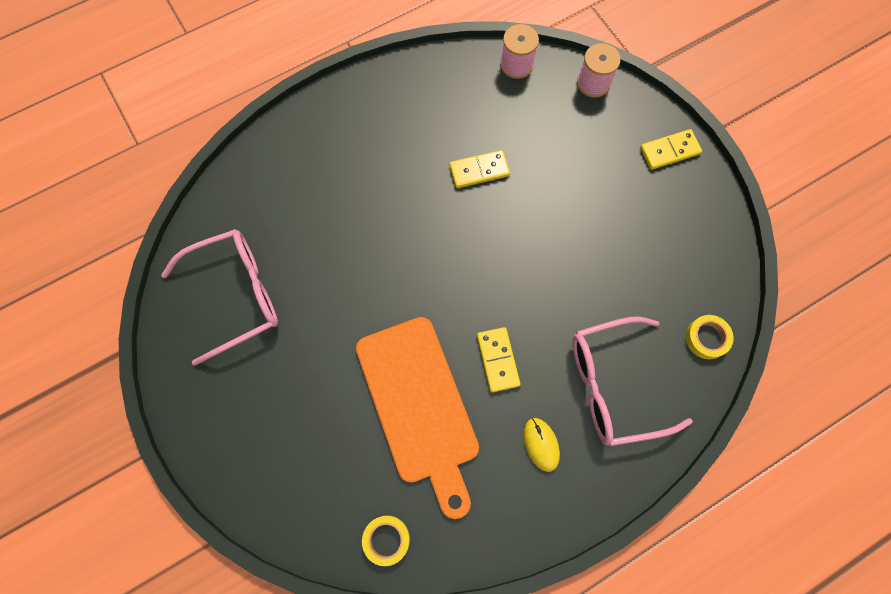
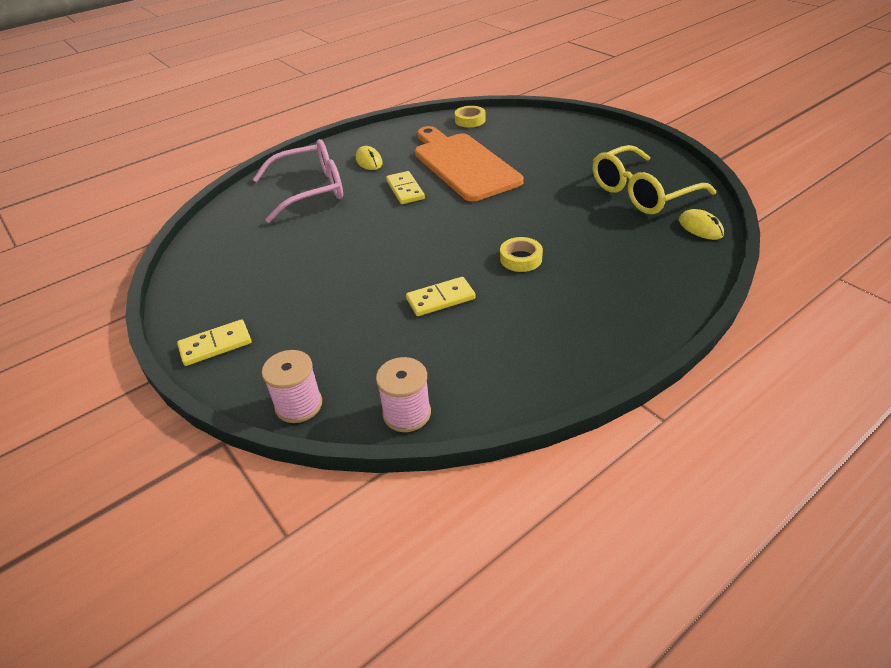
camera: 175 degrees right, 30 degrees down
(211, 223) = (700, 228): none -> yellow mouse
(236, 295) = (641, 193): pink glasses -> yellow glasses
(707, 338) = (225, 221): yellow tape -> yellow tape (520, 259)

